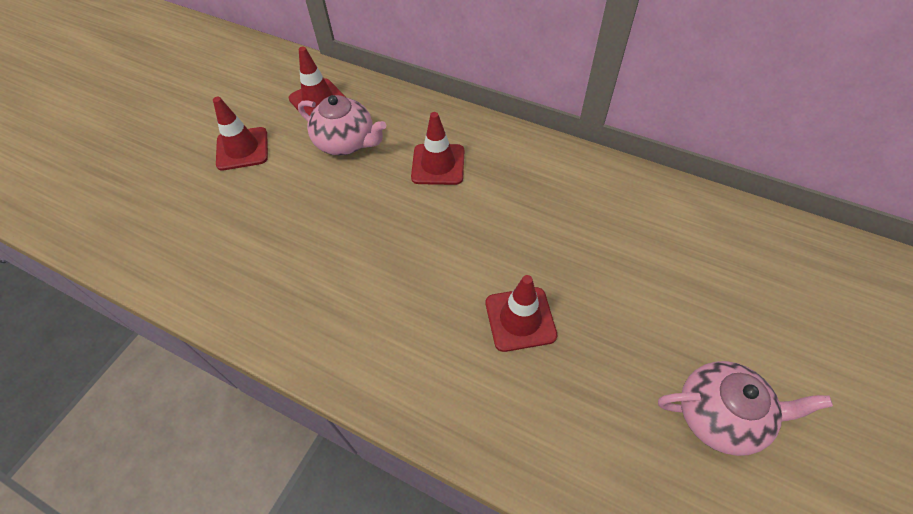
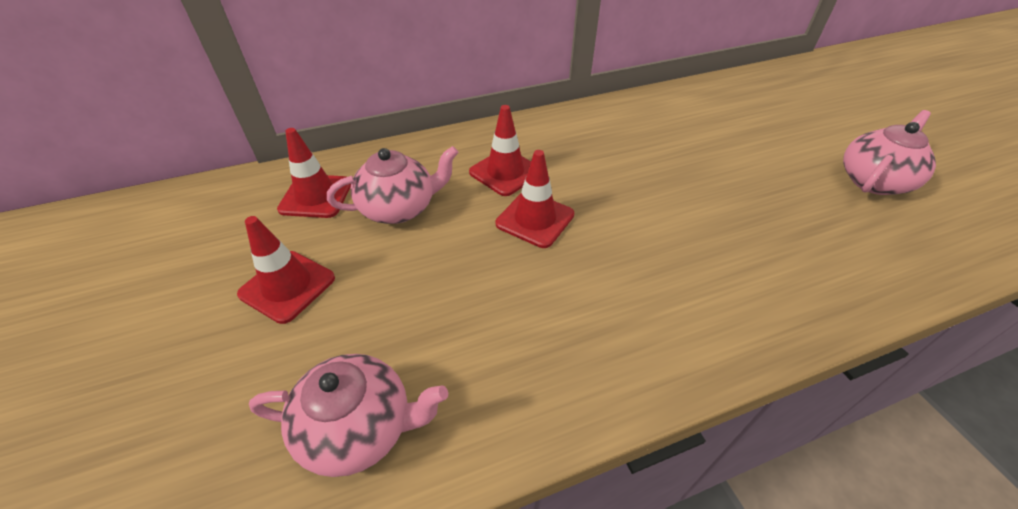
camera: 50 degrees left, 10 degrees down
(183, 250) = (359, 428): none -> pink teapot
(520, 319) = (717, 220): red traffic cone -> red traffic cone (535, 219)

